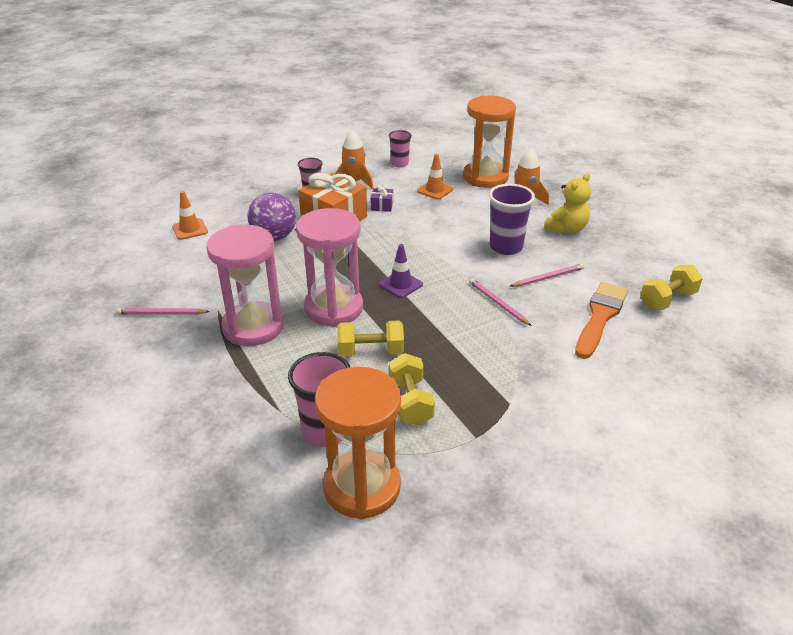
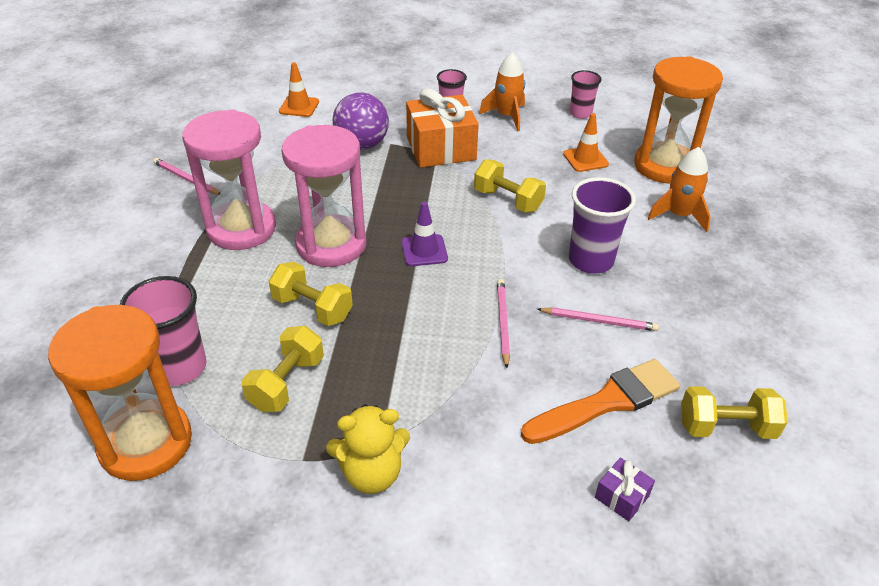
camera: 35 degrees right, 5 degrees up
(382, 206) = (505, 154): purple gift -> purple gift (622, 496)
(417, 233) = (507, 200): none -> yellow dumbbell
(566, 229) = (695, 272): yellow teddy bear -> yellow teddy bear (371, 473)

